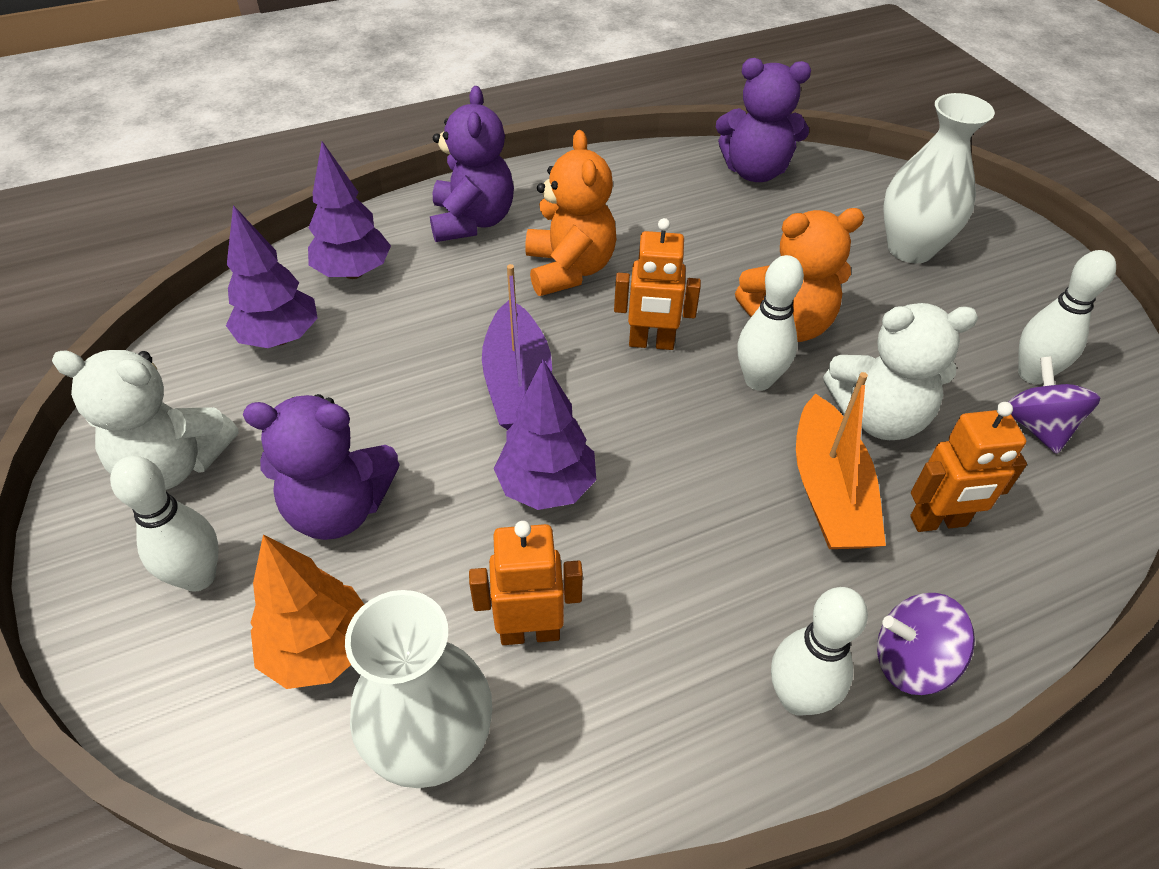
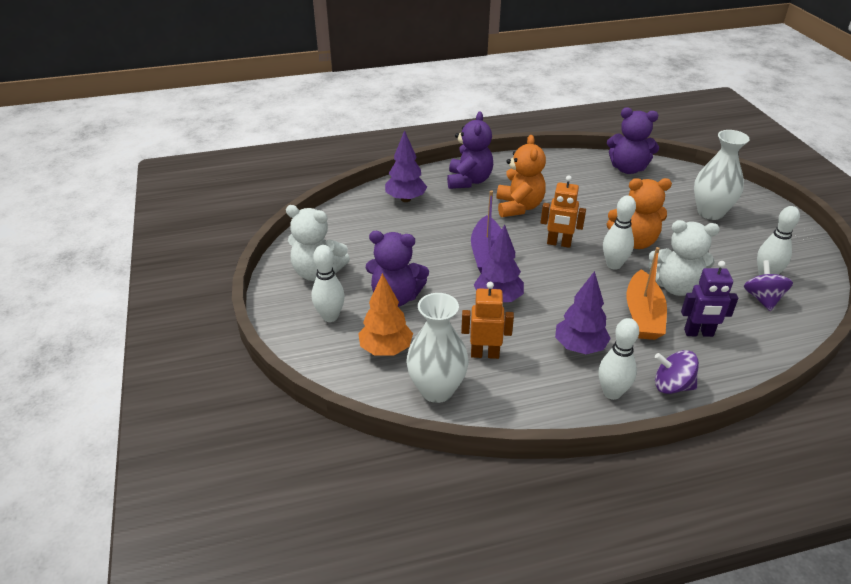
camera: 10 degrees right, 10 degrees down
(280, 338) = (368, 225): purple tree -> purple tree (579, 347)
(938, 522) = (698, 333): orange robot -> purple robot

